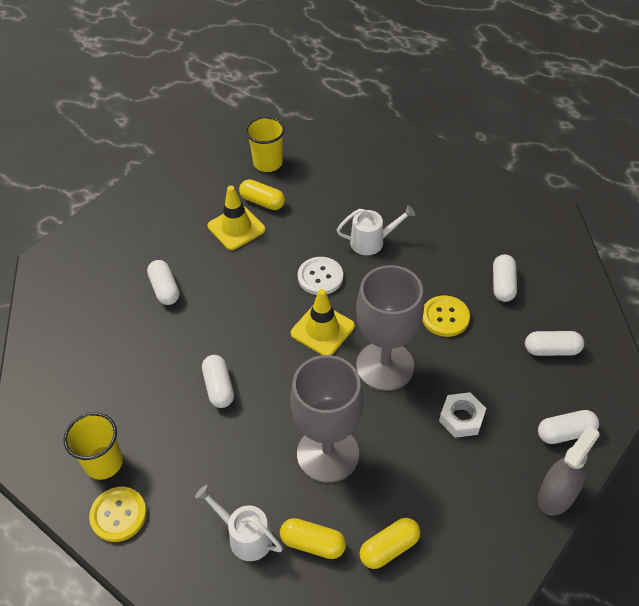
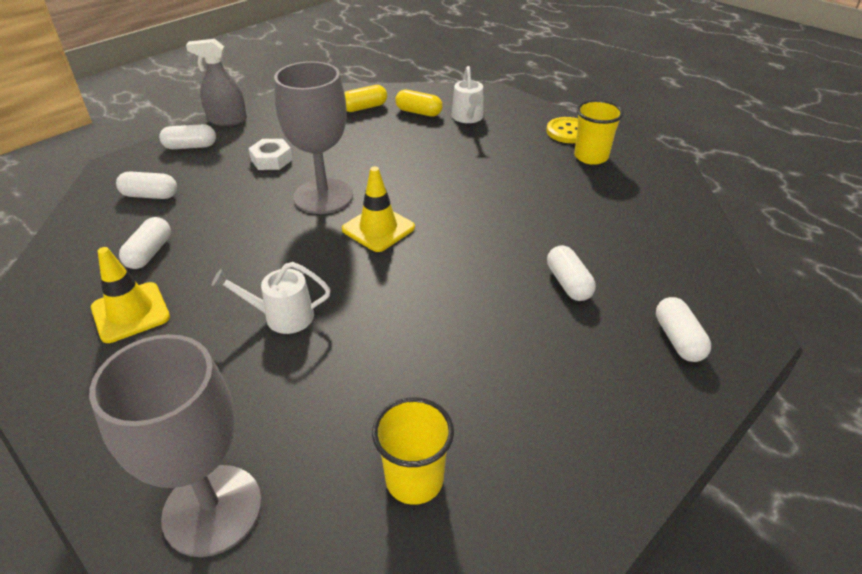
camera: 175 degrees left, 10 degrees down
(219, 387) = (493, 193): white capsule -> white capsule (678, 339)
(236, 228) = (476, 355): yellow traffic cone -> yellow traffic cone (130, 312)
(245, 536) = (468, 118): white watering can -> white watering can turned 45 degrees clockwise
(262, 202) = (432, 396): yellow capsule -> none
(320, 277) = (366, 279): white button -> none
(328, 454) = (396, 149): grey goblet -> grey goblet (212, 509)
(445, 317) = (238, 229): yellow button -> none
(556, 495) = (227, 120): grey spray bottle -> grey spray bottle turned 45 degrees clockwise

